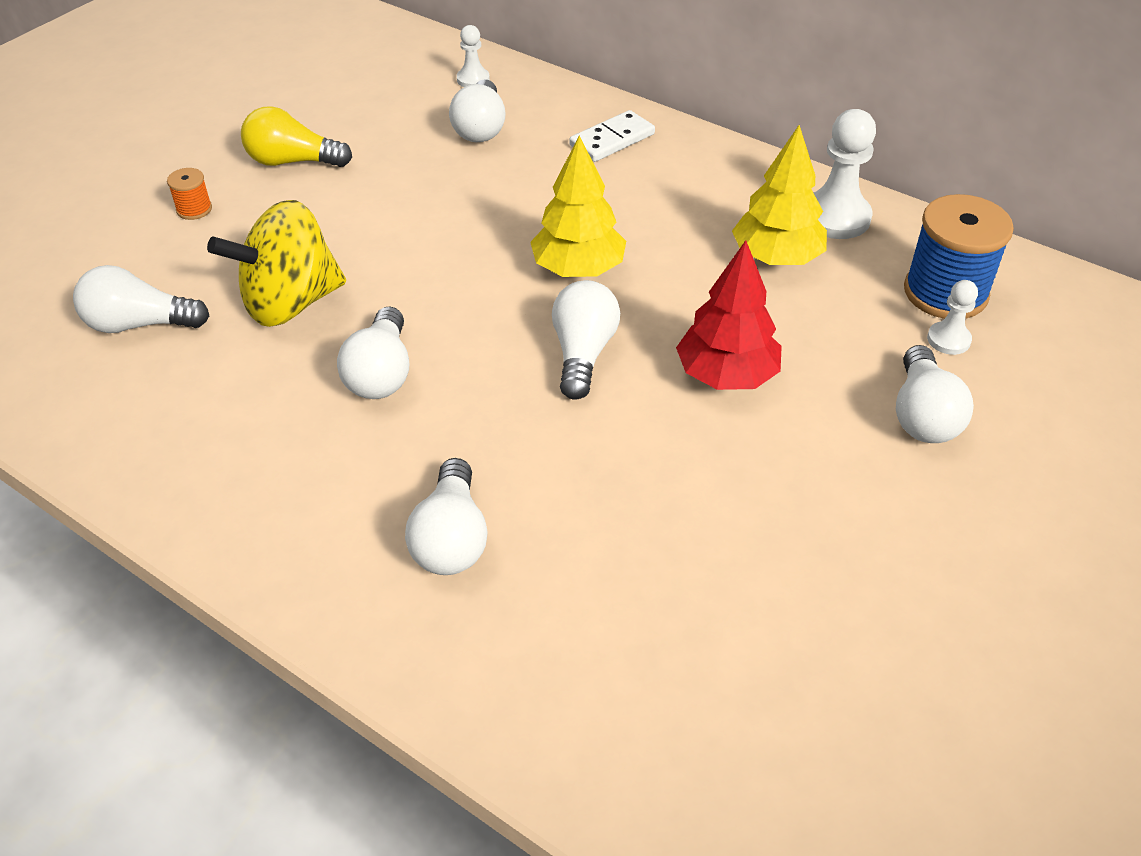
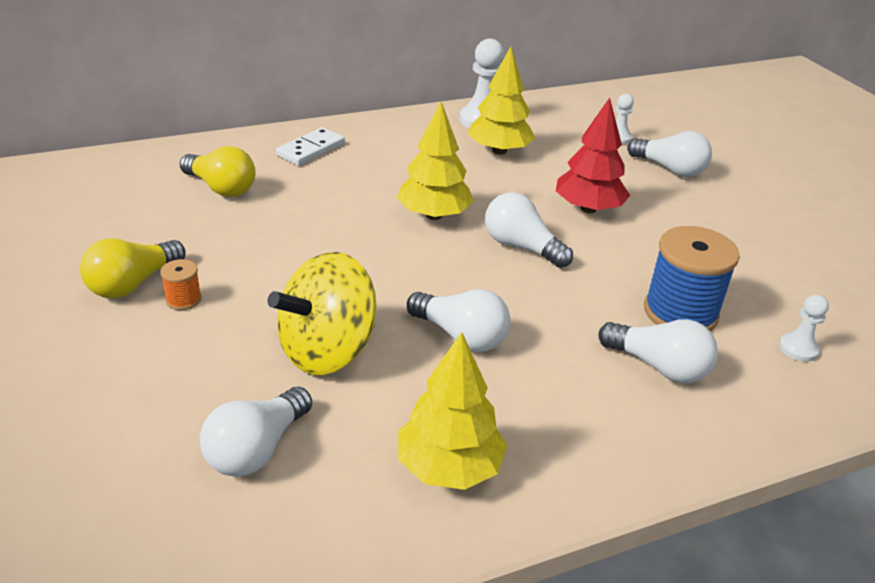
camera: 60 degrees left, 10 degrees down
(187, 441) = (449, 467): none -> yellow tree
(194, 209) = (124, 361): orange spool -> orange spool (183, 299)
(290, 303) = (327, 351): yellow spinning top -> yellow spinning top turned 45 degrees clockwise
(473, 79) = (154, 167): white pawn -> white pawn (798, 349)
(480, 128) = (221, 188): white light bulb -> yellow light bulb
(612, 140) = (310, 149): white domino -> white domino turned 45 degrees clockwise
(945, 292) = (580, 122): blue spool -> blue spool (680, 312)

